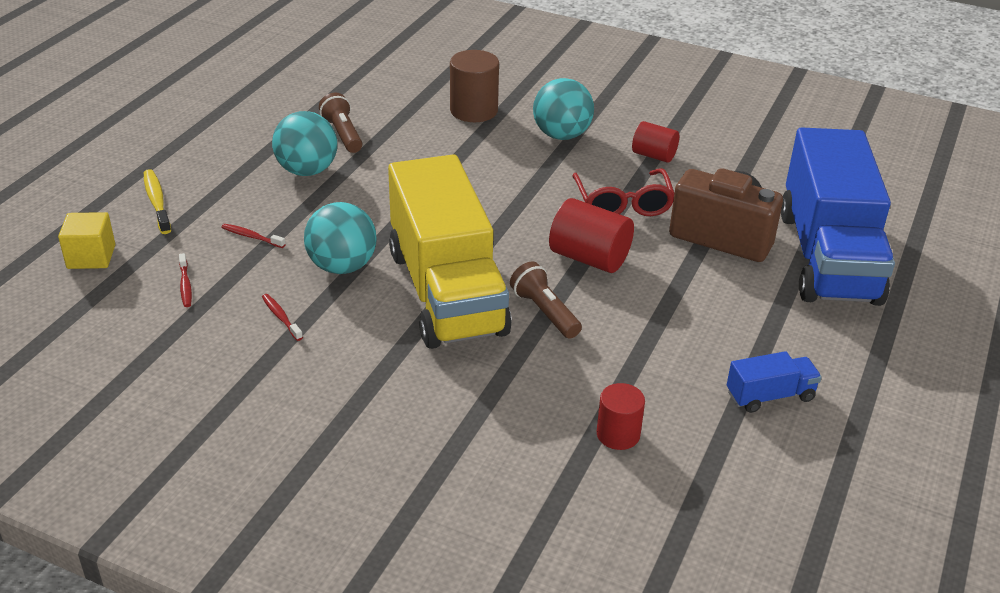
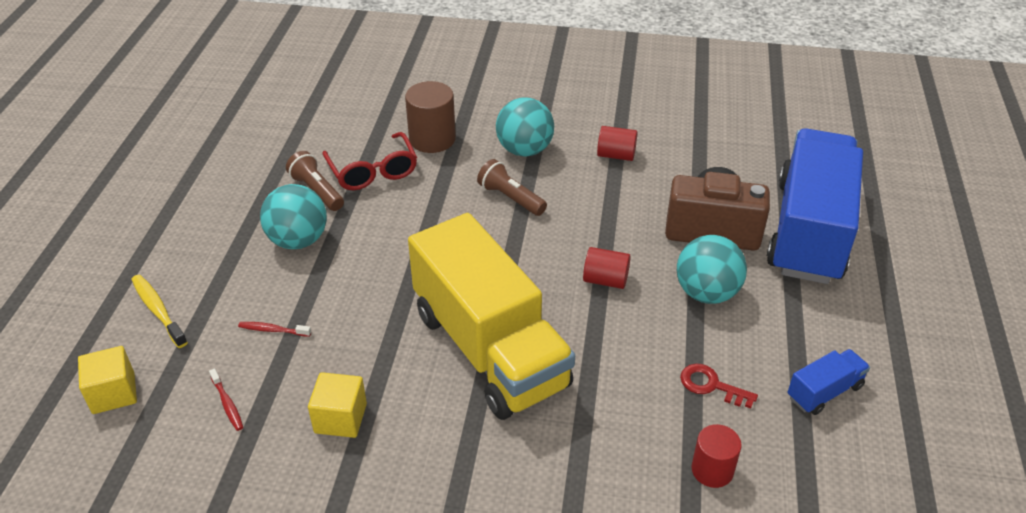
camera: 15 degrees left, 5 degrees up
(281, 317) = (340, 418): red toothbrush -> yellow cube
(342, 266) = (377, 344): turquoise ball -> turquoise ball (706, 293)
(544, 312) = (590, 350): brown flashlight -> brown flashlight (510, 198)
(589, 258) = (605, 280): red cylinder -> red cylinder, size x0.64
(623, 203) = (610, 213): red glasses -> red glasses (373, 171)
(653, 366) = (711, 385): none -> red key
(827, 256) = (809, 231): blue truck -> blue truck turned 150 degrees counterclockwise

